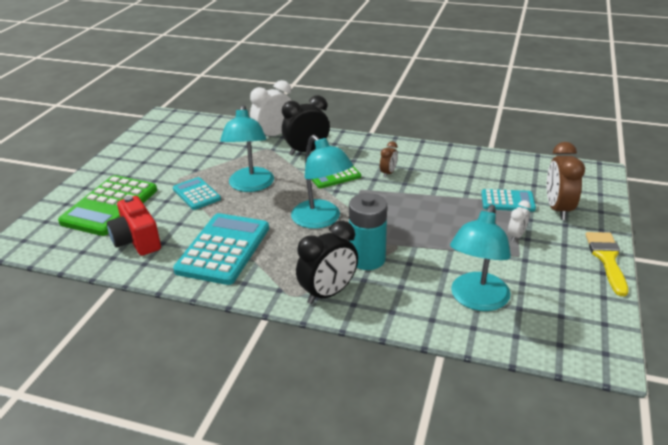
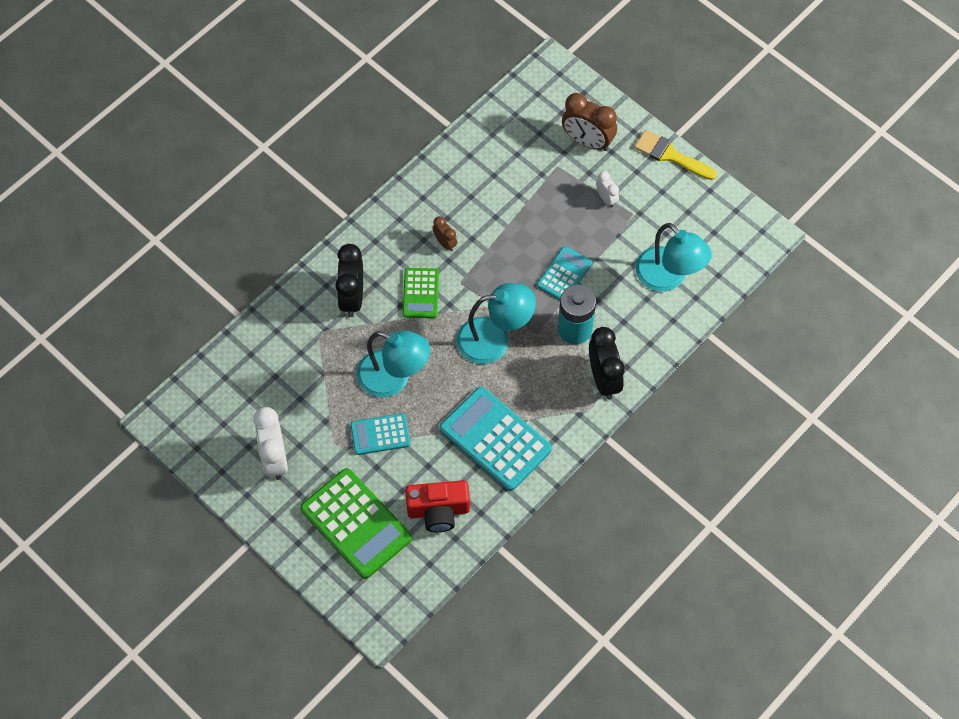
camera: 65 degrees left, 30 degrees up
(274, 135) = (293, 315): white clock -> white clock (274, 458)
(507, 201) = (553, 172): turquoise calculator -> turquoise calculator (564, 274)

